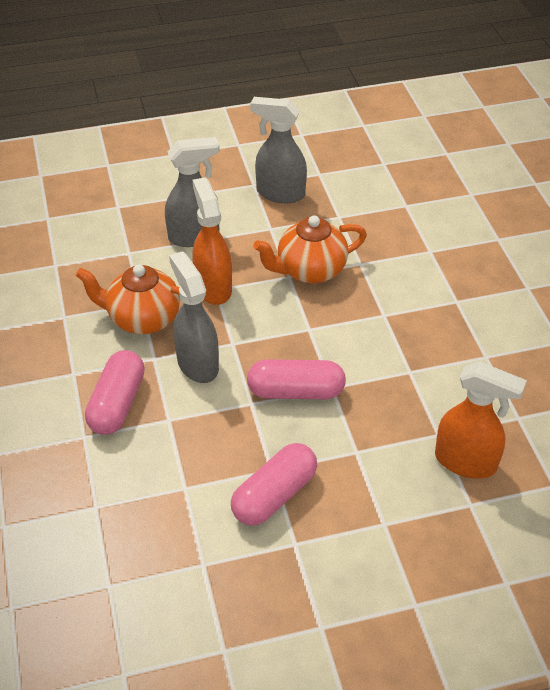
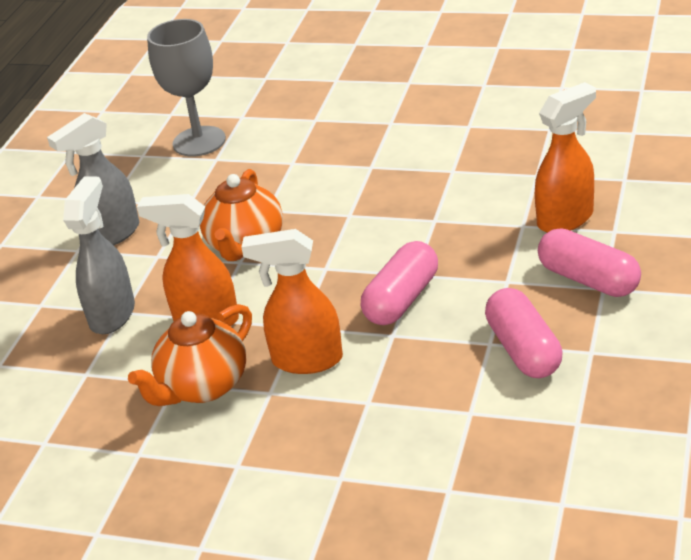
camera: 55 degrees left, 10 degrees down
(117, 404) = (314, 438): pink capsule -> pink capsule (588, 280)
(197, 363) = (306, 360): grey spray bottle -> orange spray bottle
(421, 185) = (199, 141): none -> grey goblet

